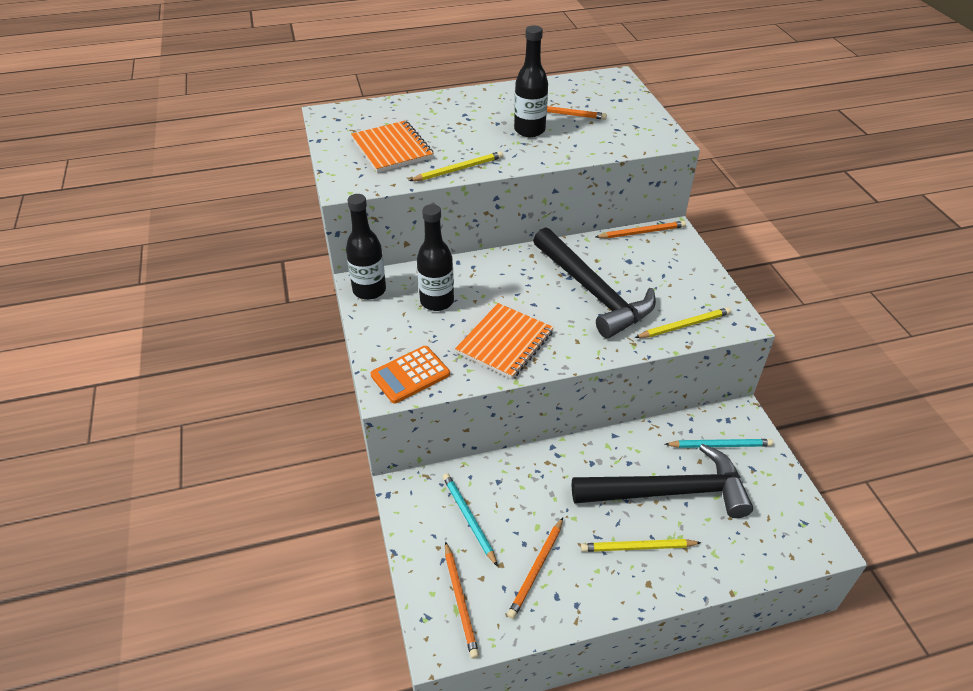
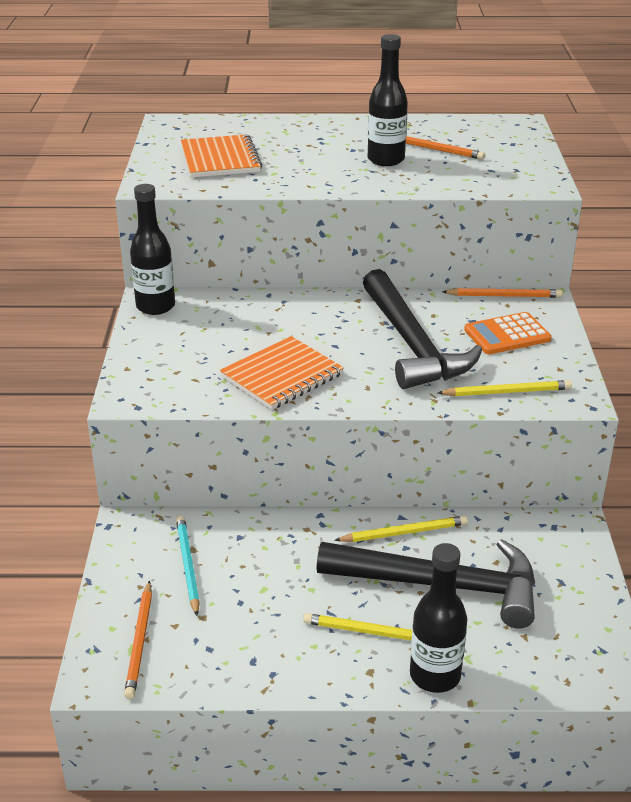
camera: 15 degrees right, 10 degrees down
(410, 375) = (159, 388): orange calculator -> orange calculator (507, 335)
(437, 301) = (225, 327): black bottle -> black bottle (435, 675)
(458, 169) = (282, 185): yellow pencil -> yellow pencil (404, 532)
(536, 569) = (242, 629): orange pencil -> none
(720, 445) = (530, 550): turquoise pencil -> none

